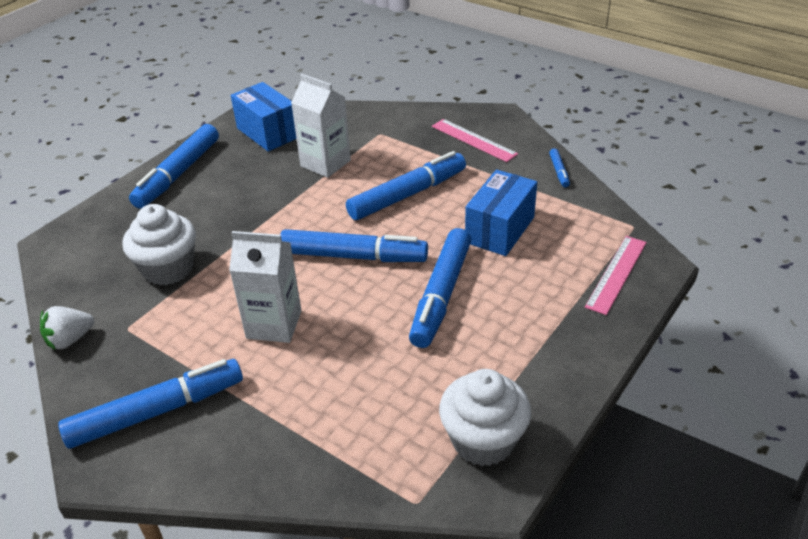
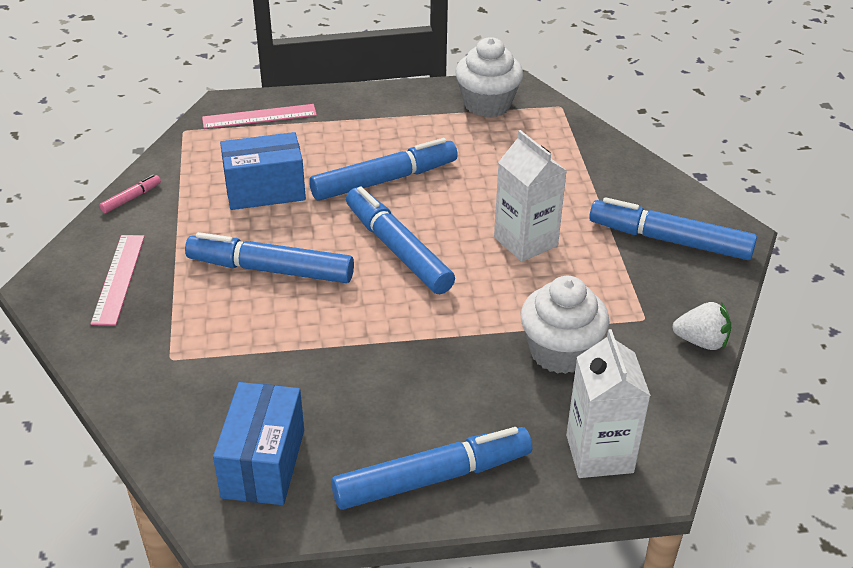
camera: 135 degrees left, 0 degrees up
(325, 163) = (277, 363): white carton -> white carton (599, 454)
(559, 171) = (131, 198): blue marker -> pink marker

